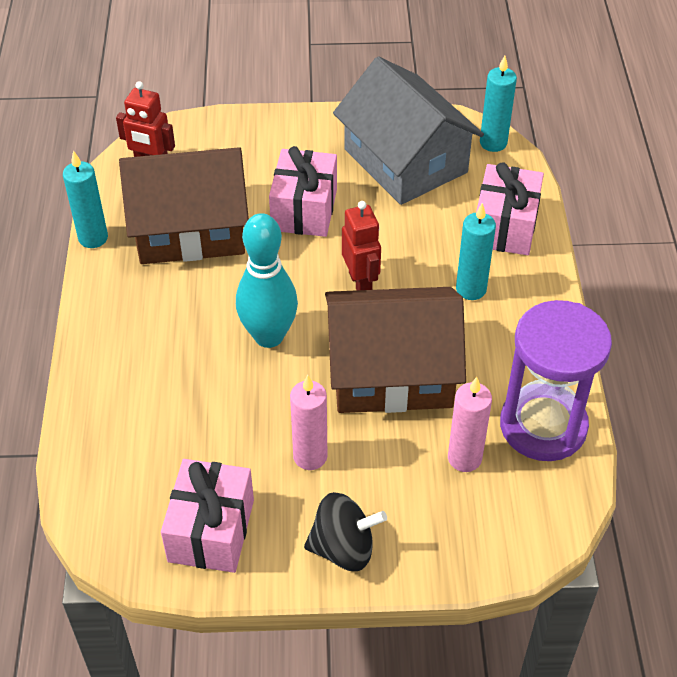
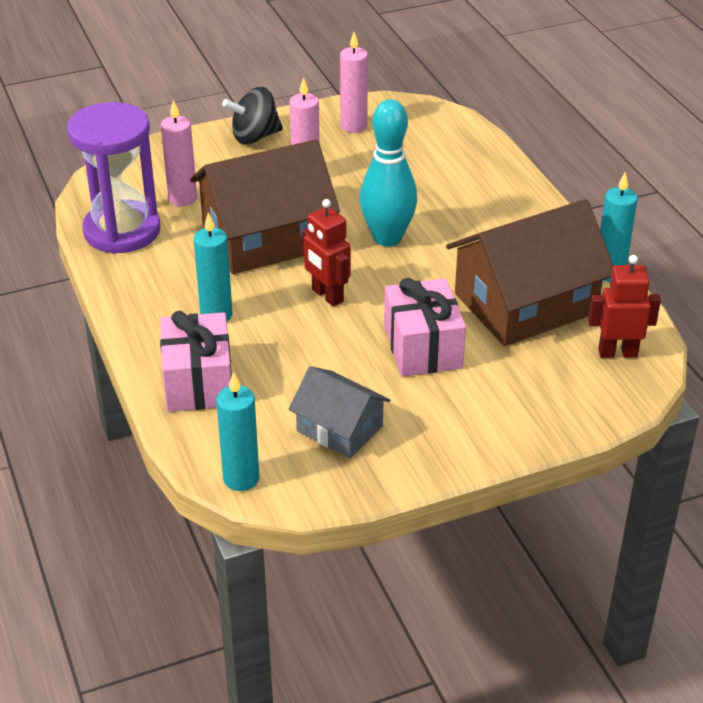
camera: 160 degrees right, 10 degrees down
(211, 530) = (353, 126): pink gift -> pink candle
(405, 161) = (339, 428): grey house -> grey house, size x0.54

